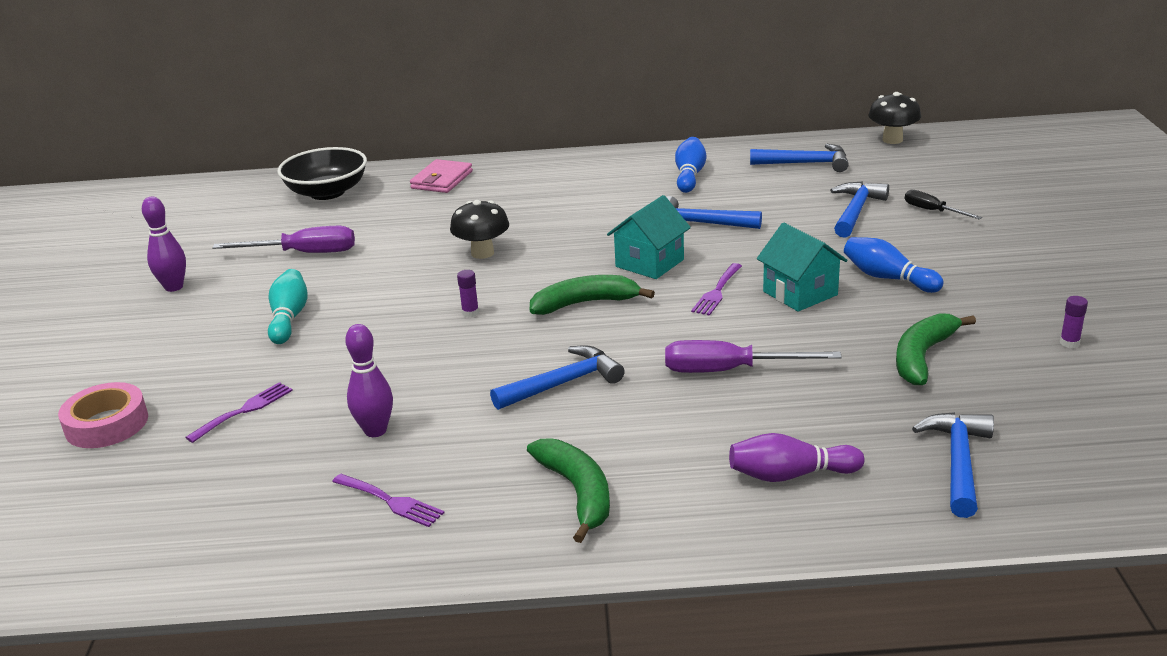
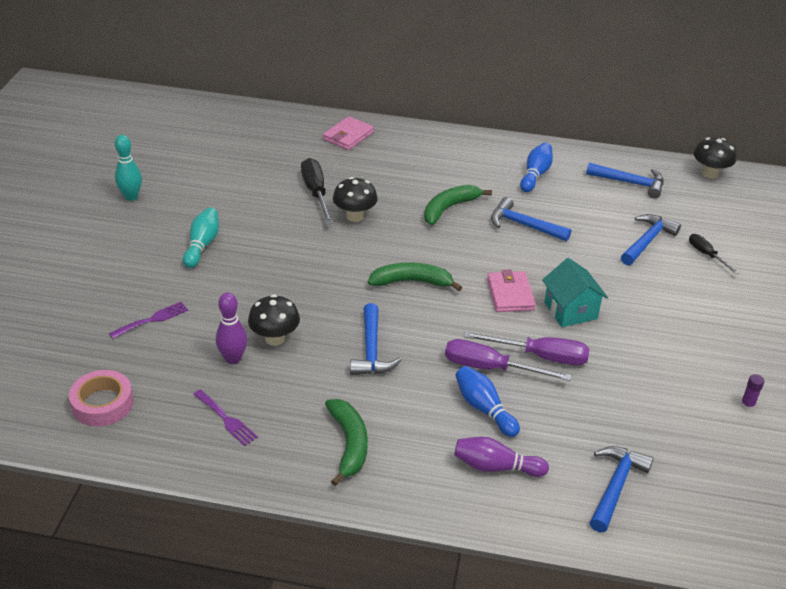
camera: 10 degrees right, 10 degrees up
(107, 424) = (61, 308): pink tape -> pink tape (102, 403)
(174, 287) = (131, 197): purple bowling pin -> turquoise bowling pin
(304, 253) = (228, 186): purple screwdriver -> purple screwdriver (540, 356)
(327, 192) = (261, 129): black bowl -> none
(422, 240) = (316, 193): none -> black screwdriver
(426, 397) = (275, 338): none -> black mushroom
(470, 313) = (328, 271): purple glue stick -> none
(563, 383) = (371, 350): blue hammer -> blue hammer turned 105 degrees clockwise
(649, 263) = (472, 255): turquoise house -> none
(717, 292) = (510, 294): purple fork -> pink wallet
(888, 278) = (641, 312): blue bowling pin -> blue bowling pin (484, 409)
(922, 356) = (633, 390): green banana -> green banana (449, 208)

